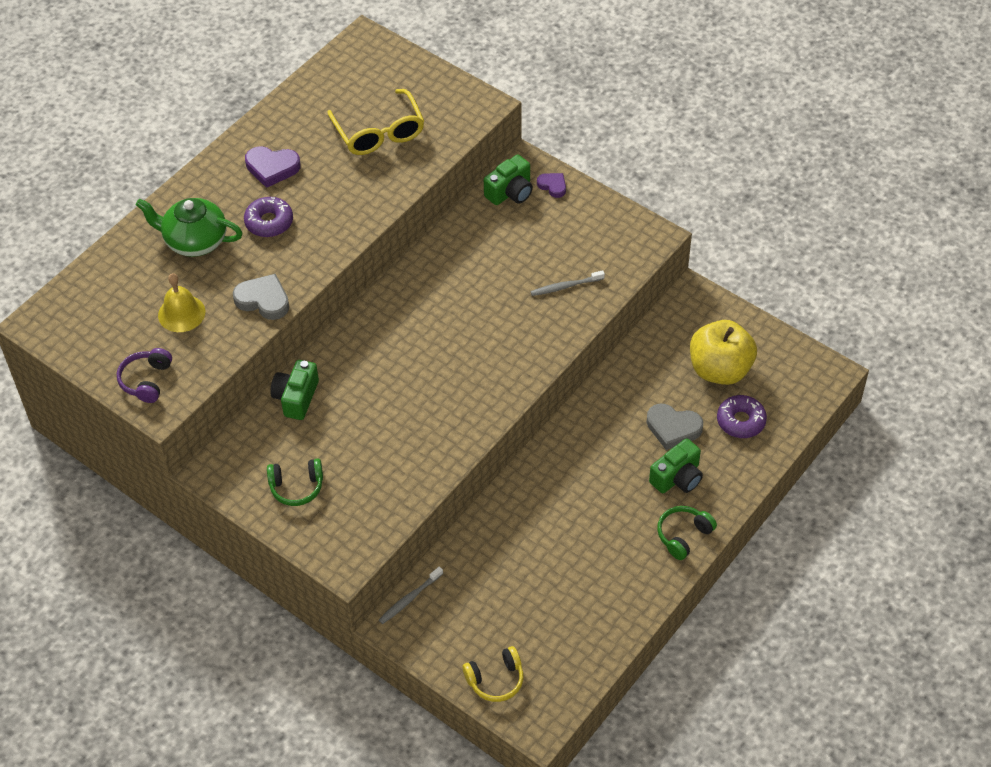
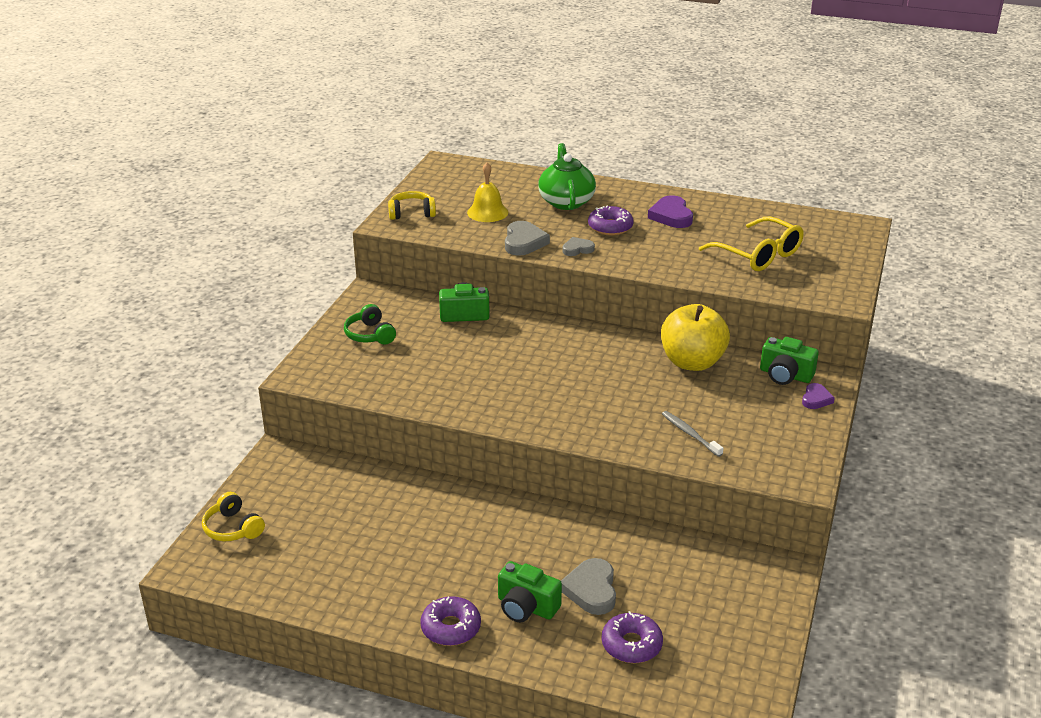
camera: 70 degrees right, 20 degrees down
(146, 380) = (411, 213): purple headphones -> yellow headphones
(300, 261) = (577, 249): none -> grey heart
(379, 132) = (757, 254): yellow glasses -> yellow glasses turned 90 degrees counterclockwise
(409, 599) = (309, 456): grey toothbrush -> none
(683, 535) = (451, 628): green headphones -> purple donut
(720, 369) = (695, 612): yellow apple -> yellow apple (692, 362)

